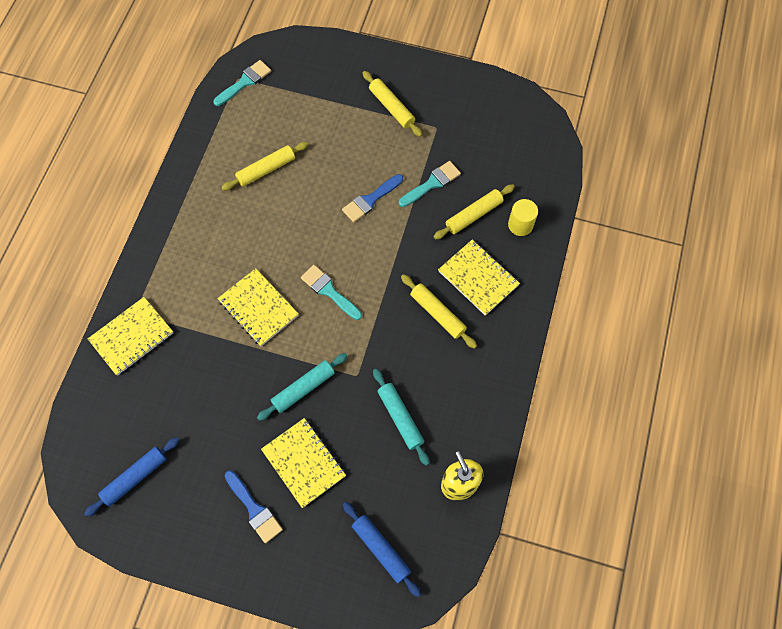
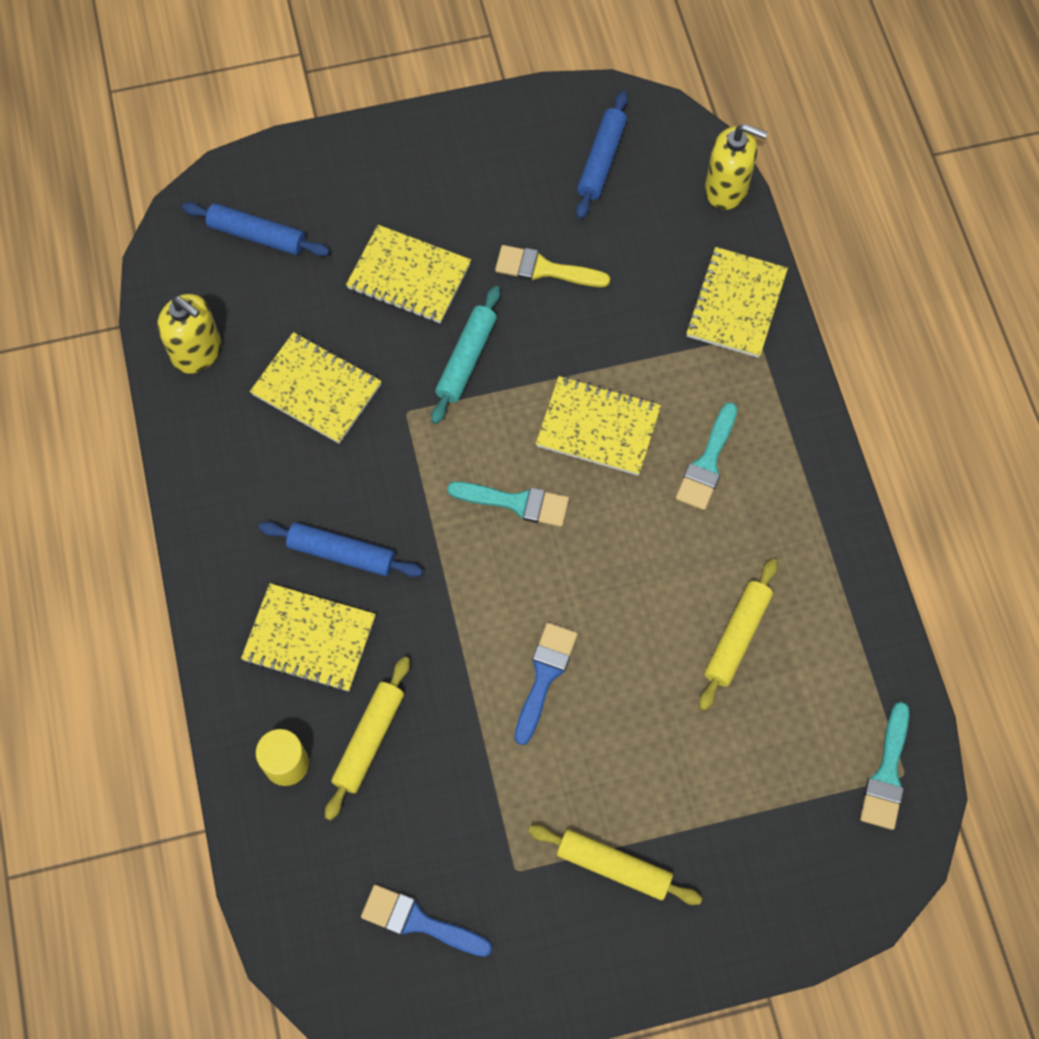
camera: 150 degrees right, 0 degrees up
(78, 413) = (726, 189): none -> yellow soap dispenser
(221, 421) = (544, 269): none -> yellow brush
(254, 509) = (435, 200): blue brush -> blue brush (418, 922)
(400, 418) = (317, 389): turquoise rolling pin -> yellow notebook
(432, 183) = (464, 759): turquoise brush -> turquoise brush (707, 463)
(437, 313) = (342, 553): yellow rolling pin -> blue rolling pin

